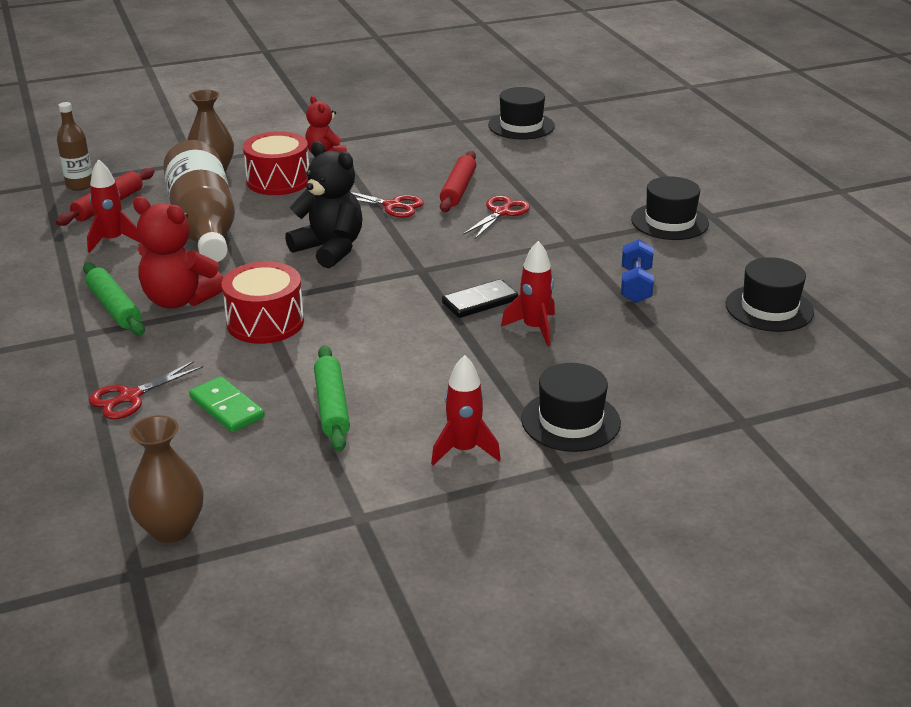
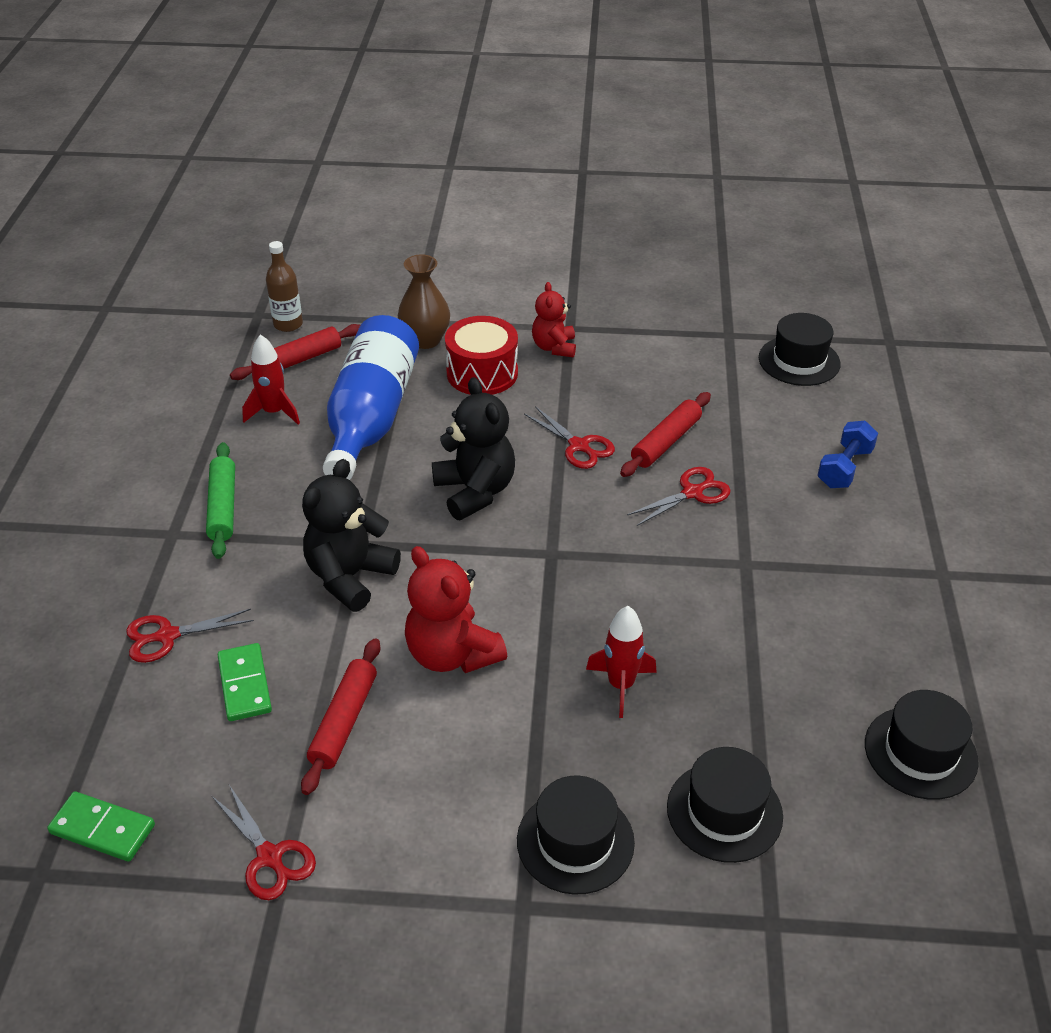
camera: 25 degrees right, 10 degrees up
(171, 529) = (102, 829): brown vase -> green domino
(180, 300) = (288, 517): red teddy bear -> red teddy bear (452, 654)
(203, 225) = (371, 417): brown bottle -> blue bottle
(265, 322) = (350, 577): red drum -> black teddy bear
(332, 406) = (344, 721): green rolling pin -> red rolling pin
(336, 501) = (270, 857): none -> red scissors
(464, 450) = (437, 838): red rocket -> none
(480, 302) = (586, 624): black domino -> none
(635, 285) = (778, 659): blue dumbbell -> blue dumbbell (844, 468)
(669, 221) = (884, 569): black hat -> black hat (724, 811)

